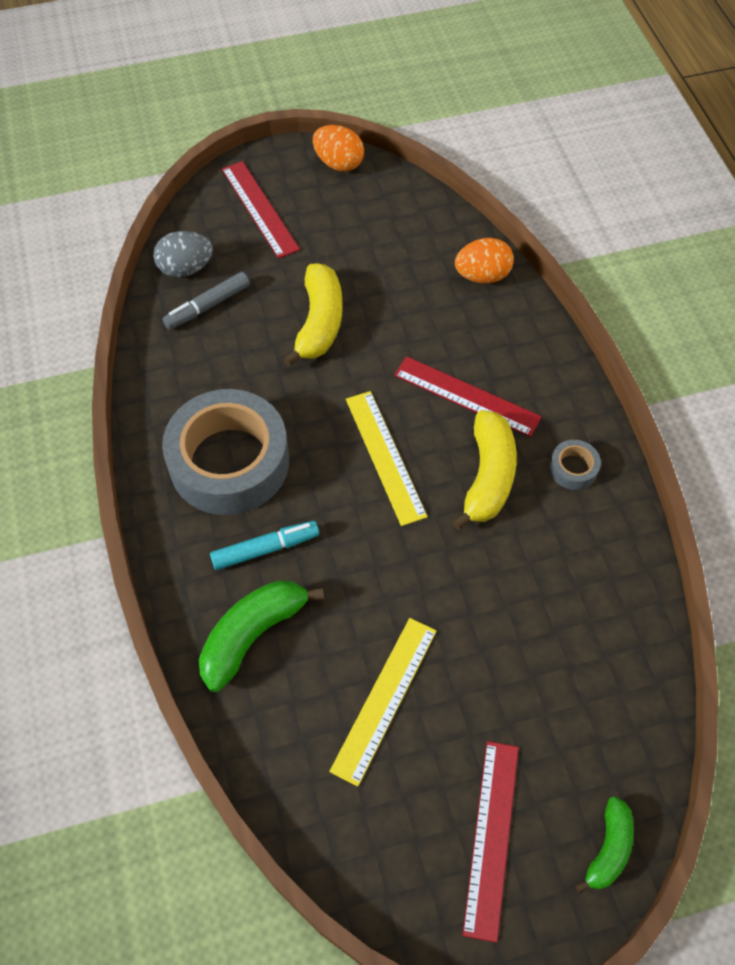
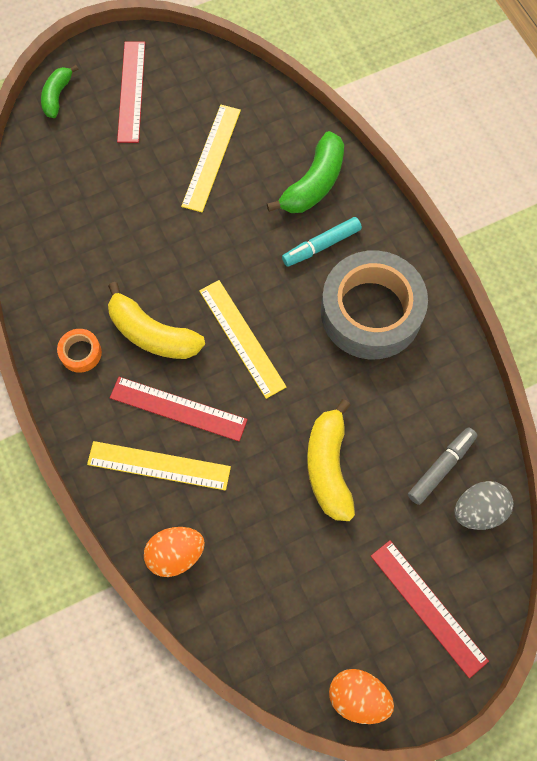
camera: 170 degrees right, 10 degrees up
(488, 476) = (152, 334): yellow banana -> yellow banana turned 60 degrees counterclockwise
(492, 348) = (159, 465): none -> yellow ruler
(573, 468) = (81, 353): grey tape -> orange tape

